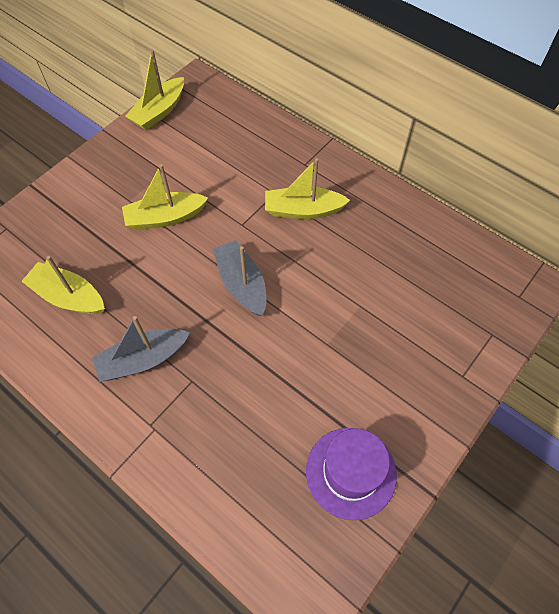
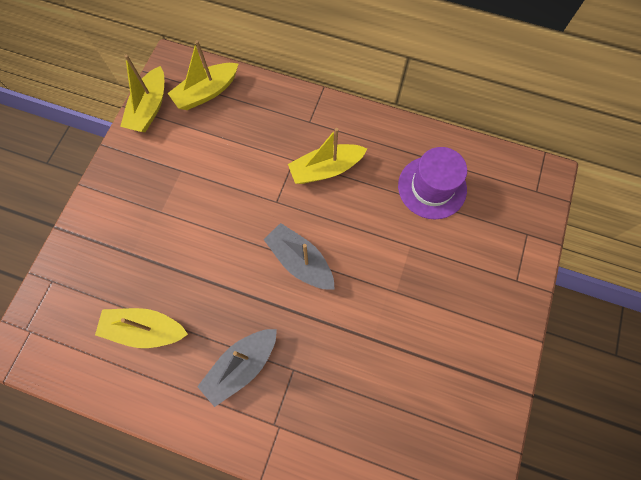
camera: 20 degrees left, 10 degrees up
(165, 217) = (202, 218): yellow boat -> yellow boat (206, 92)
(351, 472) = (459, 401): purple hat -> purple hat (432, 187)

